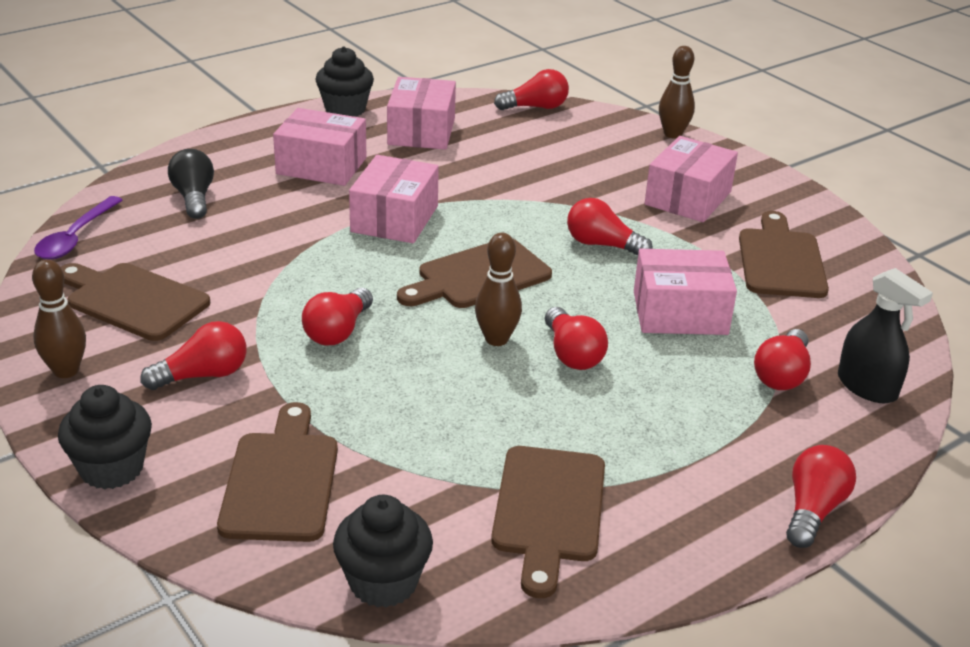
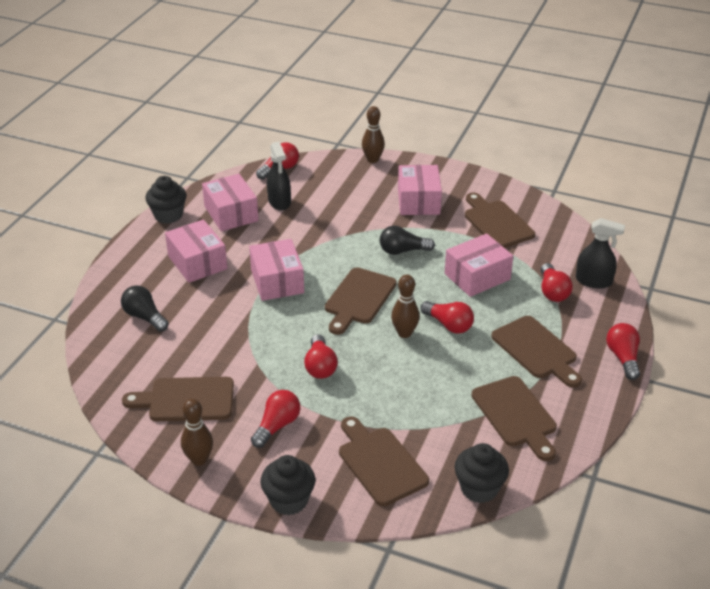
camera: 30 degrees left, 5 degrees up
(75, 237) = (103, 375): purple spoon -> none
(321, 166) = (197, 262): pink box -> pink box turned 75 degrees clockwise
(496, 139) = (279, 202): none -> black spray bottle
(602, 245) = (402, 251): red light bulb -> black light bulb
(674, 439) = (536, 350): none -> brown cutting board

